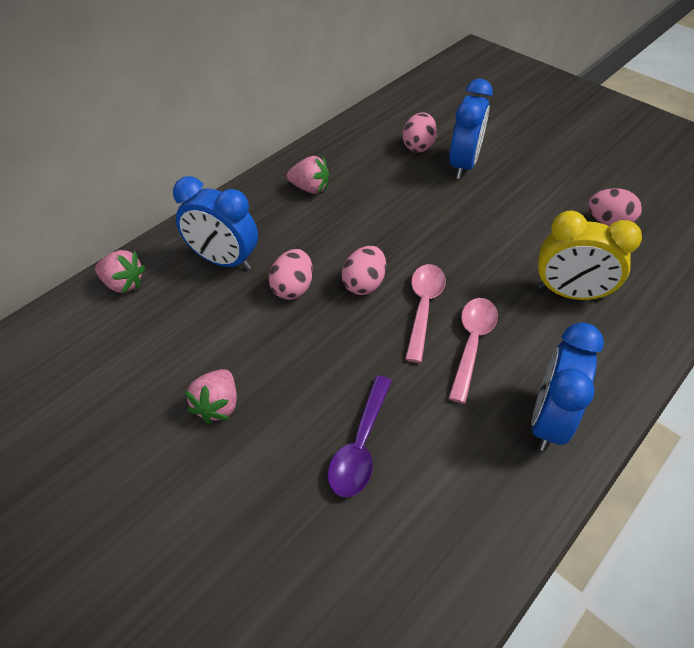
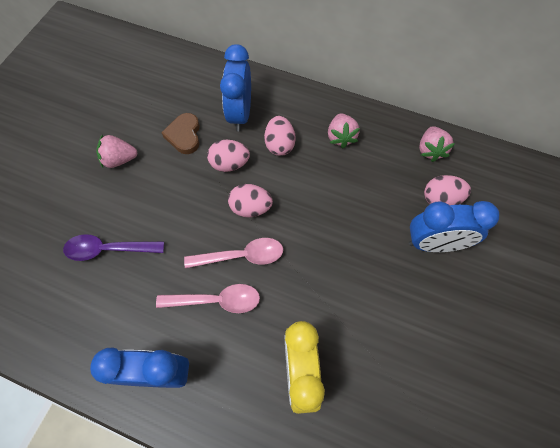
camera: 70 degrees right, 15 degrees up
(123, 284) = (199, 70): pink strawberry -> pink strawberry (430, 150)
(222, 323) = (184, 135): none -> brown heart
(608, 222) = (416, 398): pink egg -> pink egg (279, 145)

